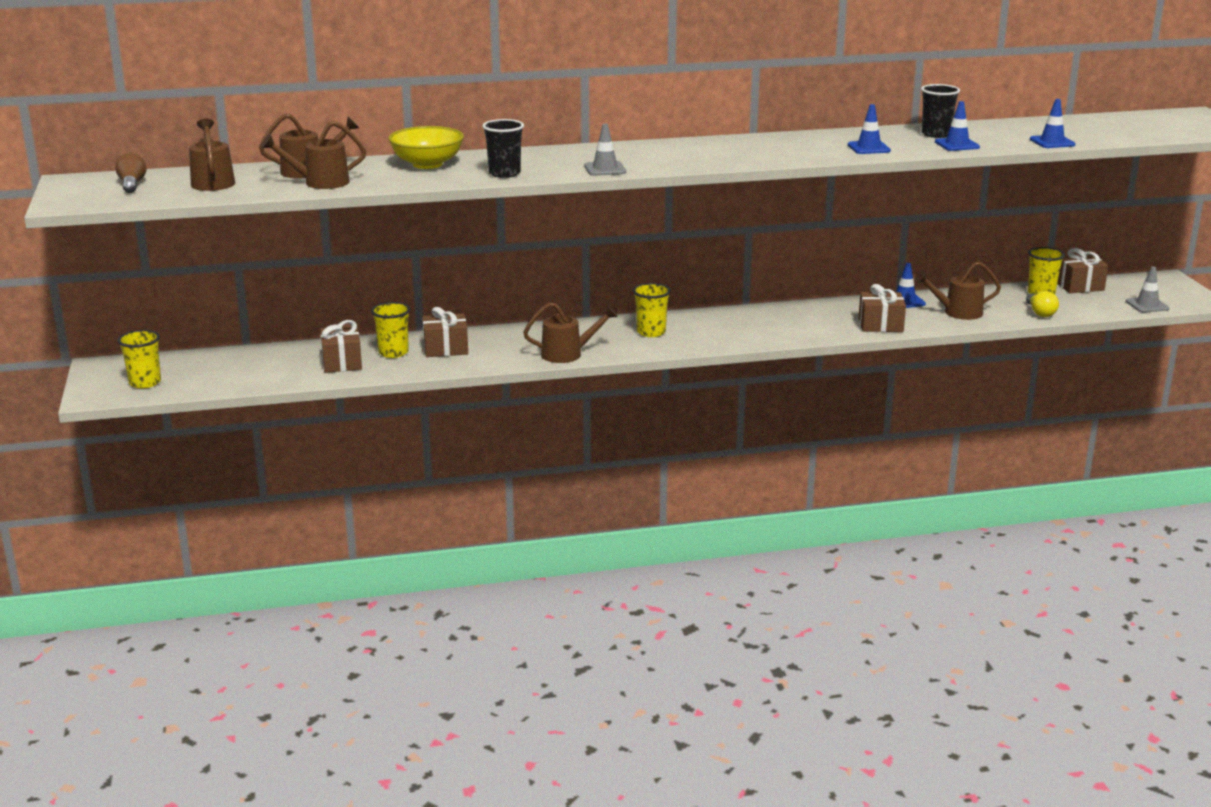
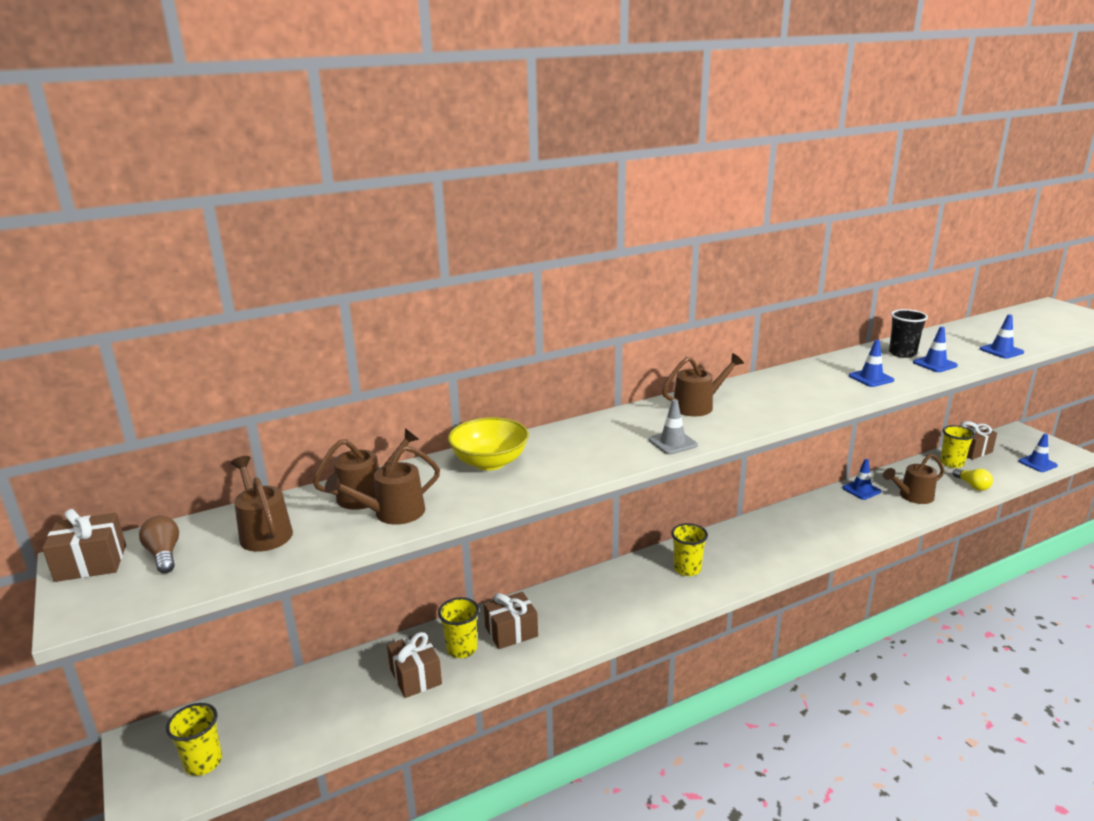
camera: 15 degrees left, 0 degrees up
(504, 173) = (580, 465): black cup -> none
(568, 354) = (633, 616): brown watering can -> brown watering can (698, 406)
(880, 325) = (868, 523): brown gift -> brown gift (91, 563)
(1147, 305) = (1037, 463): grey traffic cone -> blue traffic cone

